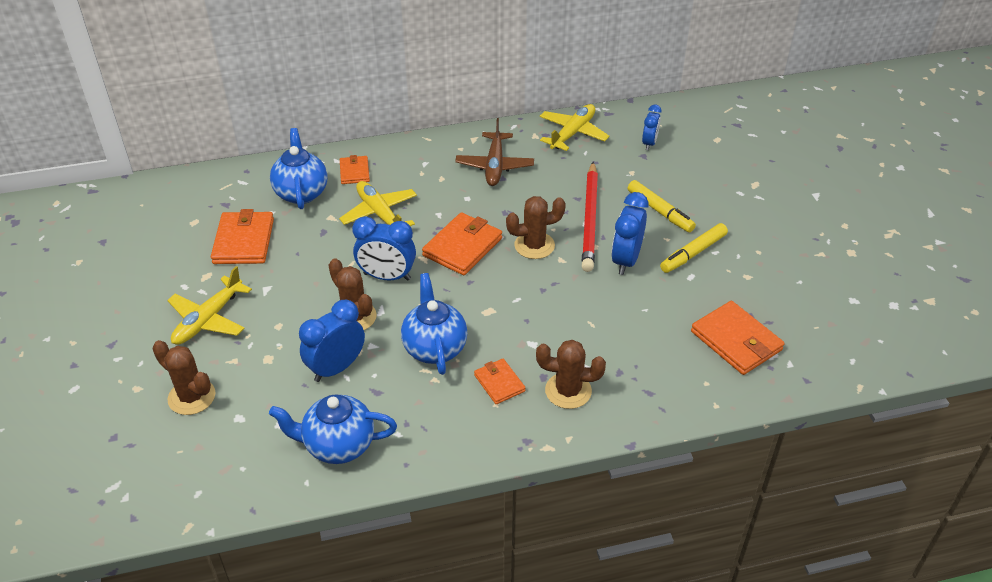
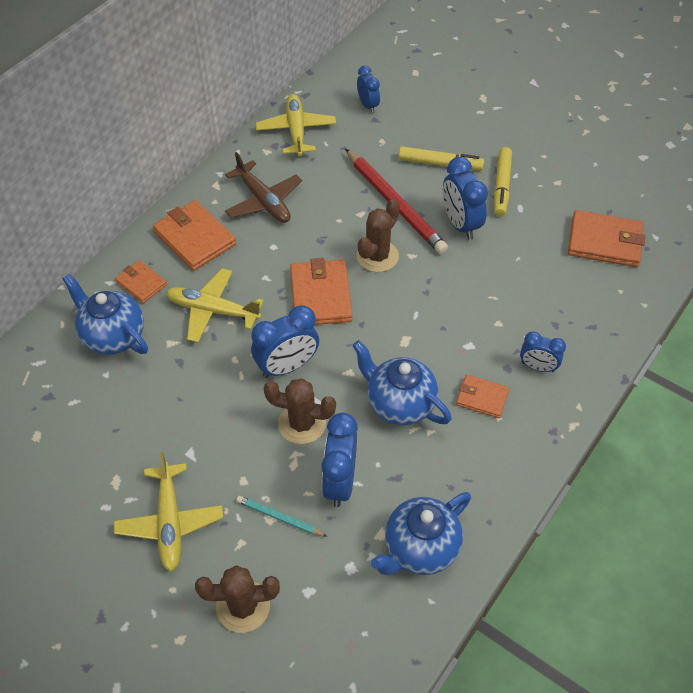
camera: 40 degrees left, 10 degrees up
(244, 241) = (112, 421): orange wallet -> orange wallet (195, 238)
(273, 362) = (279, 517): none -> turquoise pencil
(568, 391) = (537, 367): brown cactus -> blue clock

